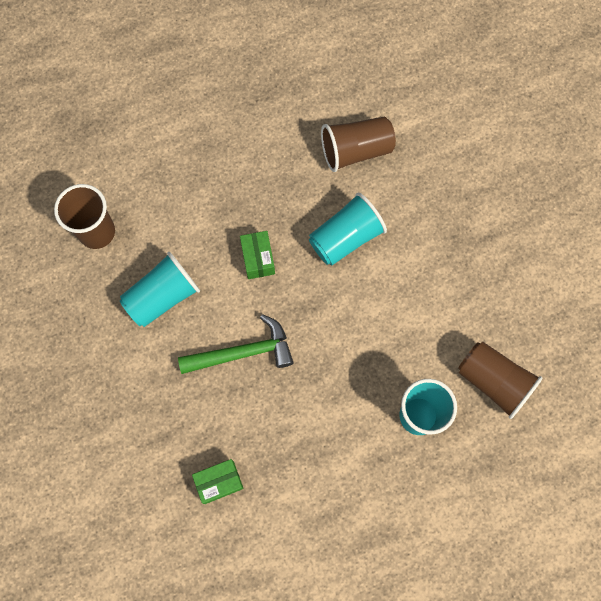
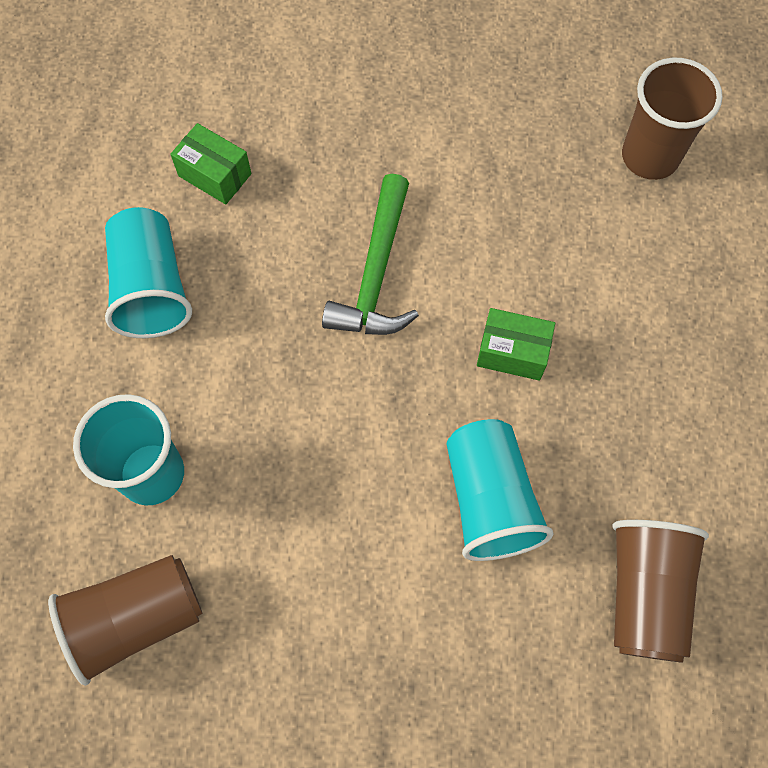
camera: 115 degrees right, 5 degrees down
(163, 297) = (511, 203): turquoise cup -> turquoise cup (151, 288)
(219, 482) = (215, 175): green box -> green box turned 60 degrees counterclockwise

